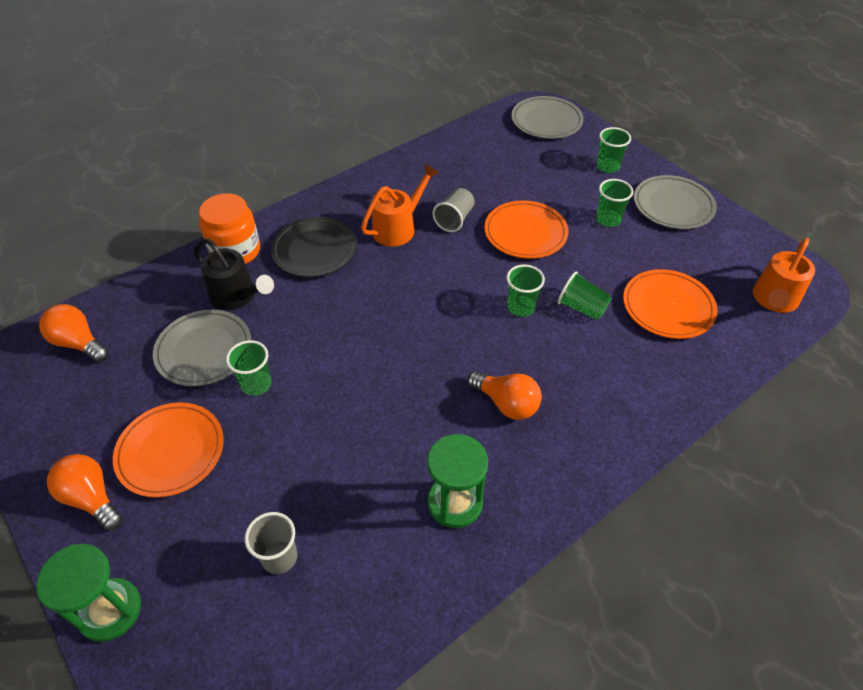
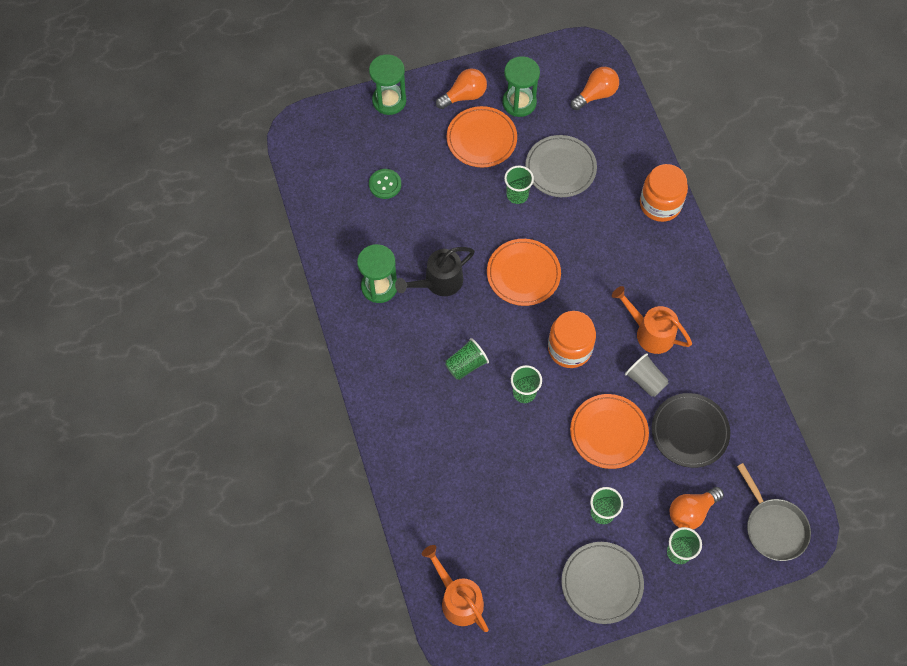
camera: 110 degrees right, 15 degrees up
(99, 424) = (519, 102): none -> green hourglass
(238, 296) = (607, 197): black watering can -> black watering can (438, 282)
(279, 557) = (385, 184): grey cup -> green button
(315, 250) = (642, 261): black plate -> black plate (689, 431)
(399, 227) = (649, 332): orange watering can -> orange watering can turned 150 degrees clockwise
(448, 283) = (569, 348): none -> orange jar
(506, 403) = (439, 345): orange light bulb -> orange light bulb (691, 512)
(546, 121) = (773, 527): grey plate -> grey pan
(581, 307) = (507, 438): green cup -> green cup (466, 365)
(668, 307) = (483, 506): orange plate -> orange plate (523, 274)

